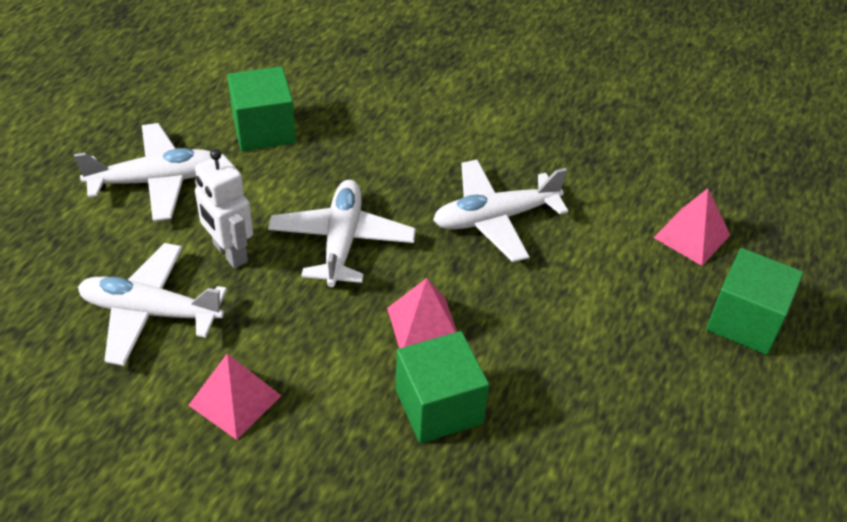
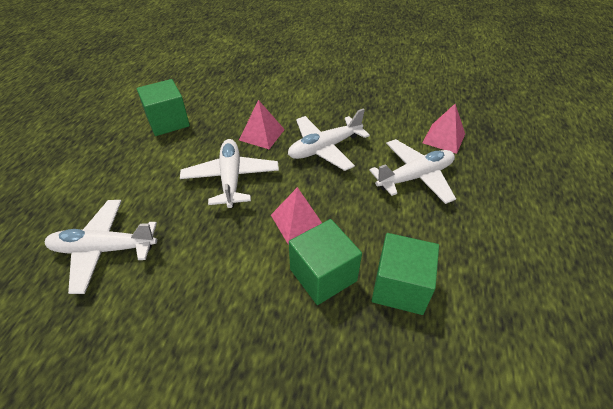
camera: 10 degrees left, 0 degrees up
(155, 181) = (99, 163): white plane -> white plane (415, 177)
(229, 253) = (156, 199): white robot -> none
(235, 400) = (175, 301): pink pyramid -> pink pyramid (261, 134)
(745, 321) = (495, 181): green cube -> green cube (400, 287)

